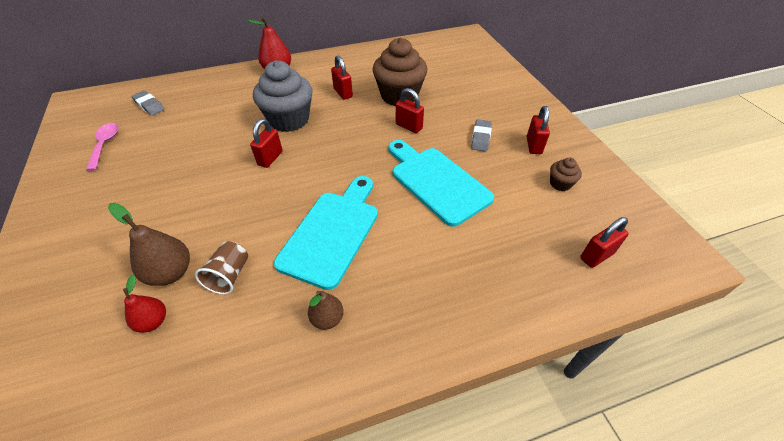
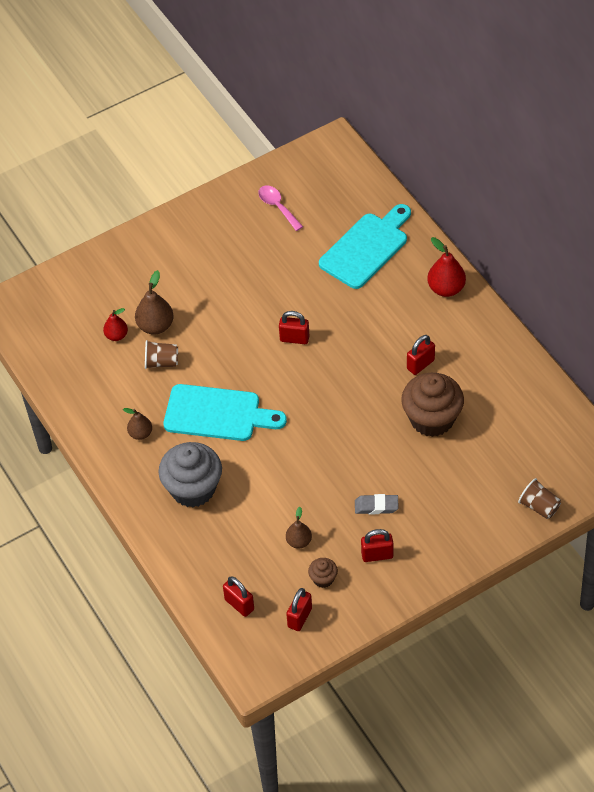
camera: 80 degrees right, 5 degrees up
(105, 144) = (277, 207): pink spoon -> pink spoon turned 105 degrees counterclockwise
(149, 105) = (344, 207): grey eraser -> none
(289, 120) = (357, 332): grey cupcake -> grey cupcake (193, 489)
(409, 126) = (377, 439): red padlock -> red padlock (299, 617)
(437, 182) = (298, 477): turquoise cutting board -> turquoise cutting board (366, 248)
(494, 64) = (539, 506): none -> brown cup
(514, 194) = (299, 541): none -> brown pear

